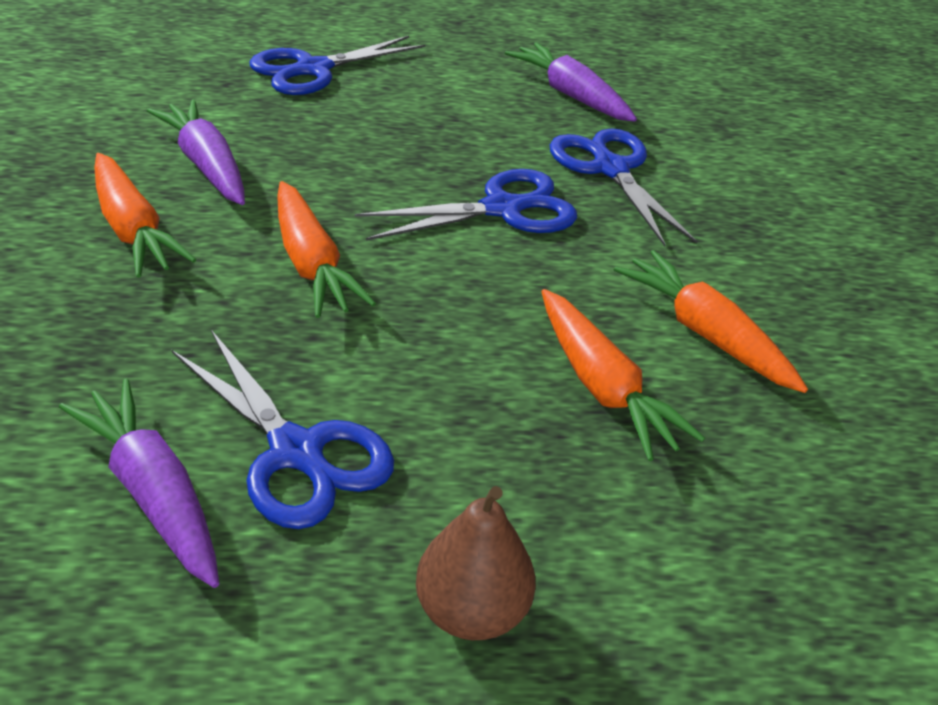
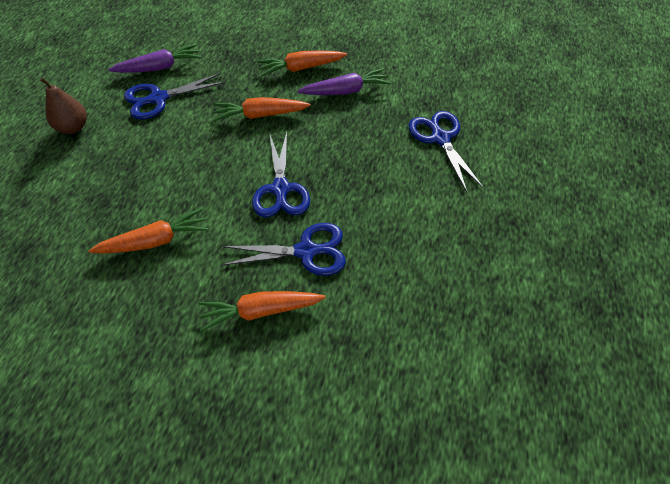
camera: 110 degrees right, 15 degrees up
(570, 95) = (399, 259): purple carrot -> none
(602, 386) = (143, 190): orange carrot -> orange carrot (261, 311)

